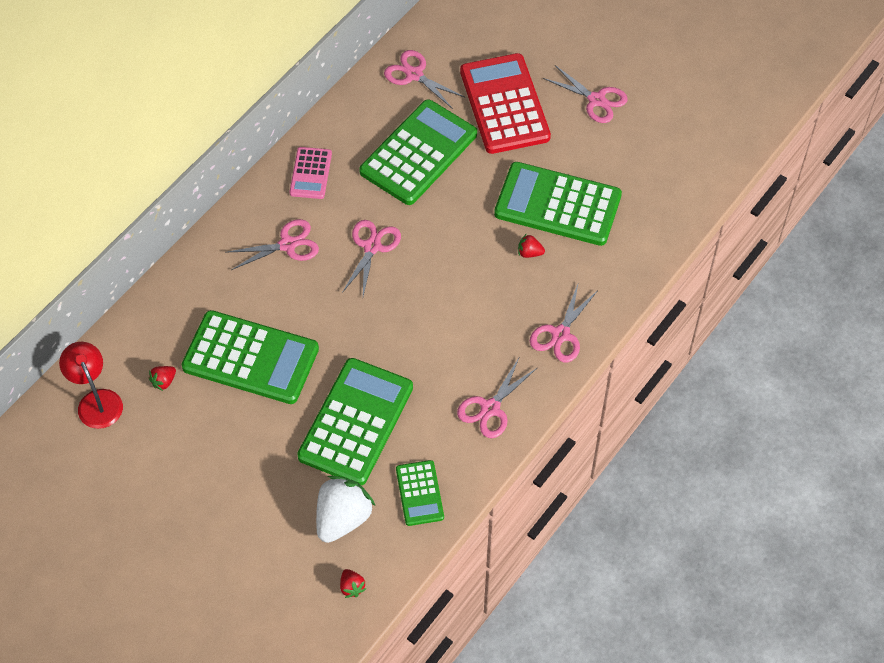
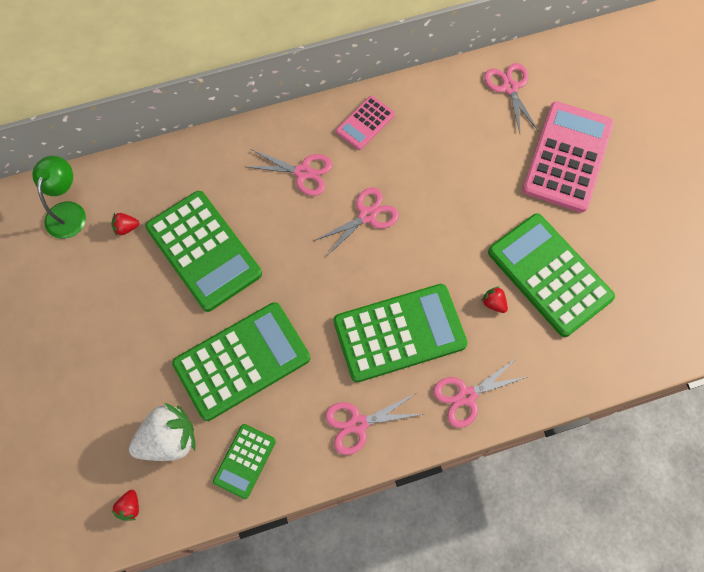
camera: 35 degrees right, 10 degrees up
(96, 401) = (68, 211): red lamp -> green lamp
(418, 153) = (464, 157): green calculator -> green calculator (399, 333)
(504, 104) = (567, 157): red calculator -> pink calculator
(596, 100) = (652, 200): pink scissors -> none

